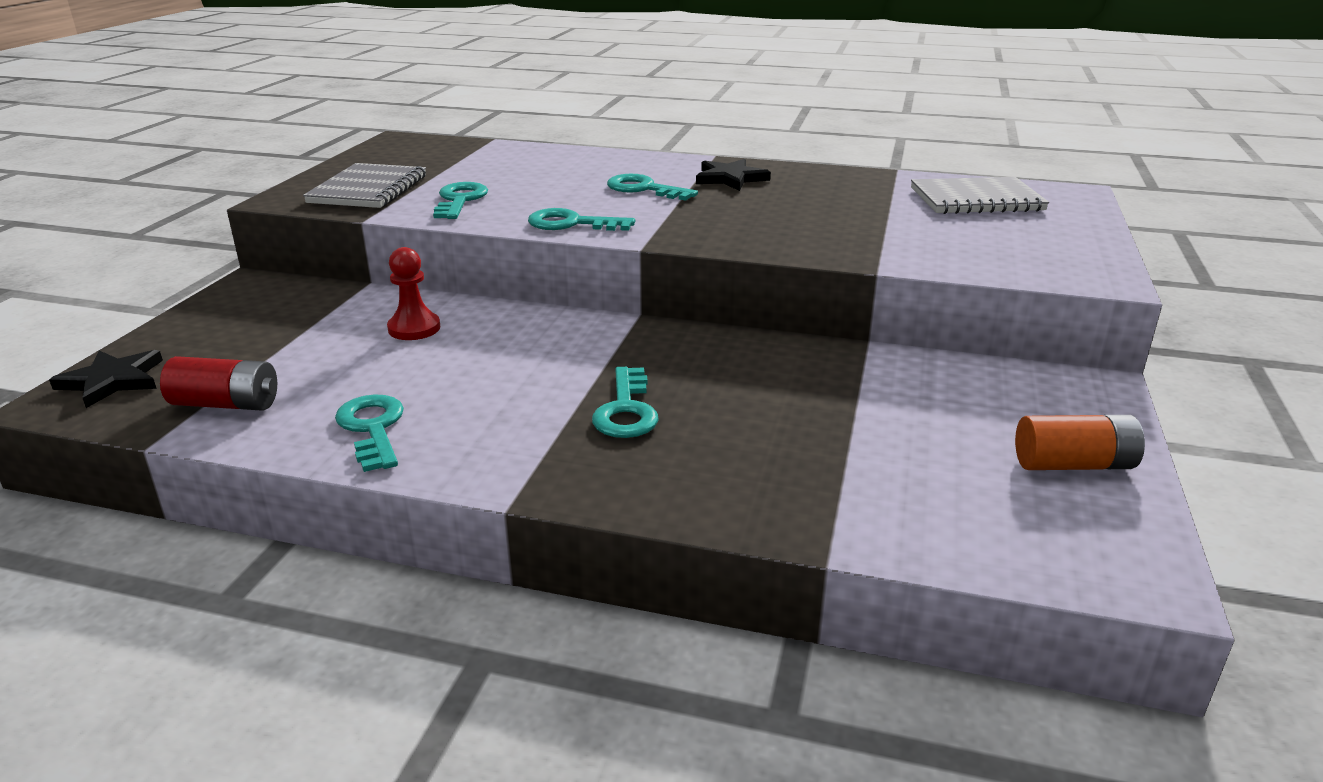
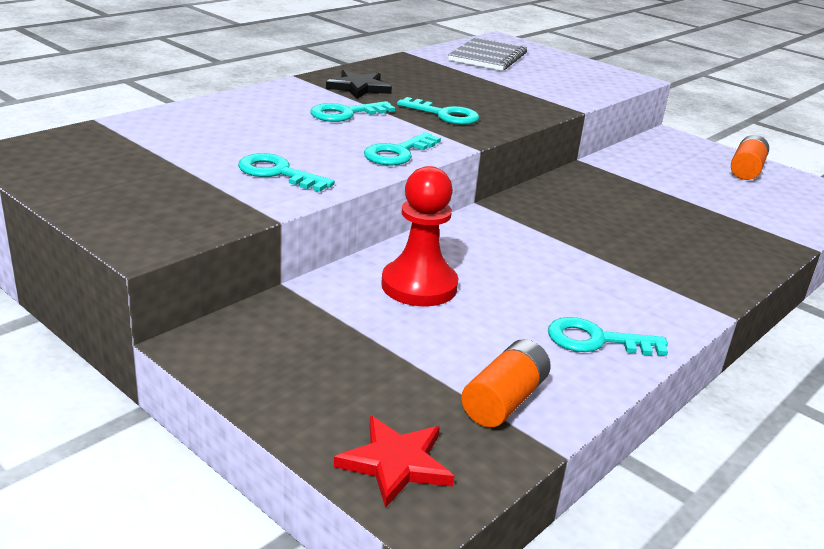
camera: 65 degrees left, 0 degrees up
(112, 381) = (396, 463): black star -> red star
(226, 404) = (504, 400): red battery -> orange battery
(368, 189) = (179, 199): grey notebook -> none
(414, 328) = (419, 286): red pawn -> red pawn, size x1.54
(626, 410) = (625, 248): turquoise key -> turquoise key (444, 115)

